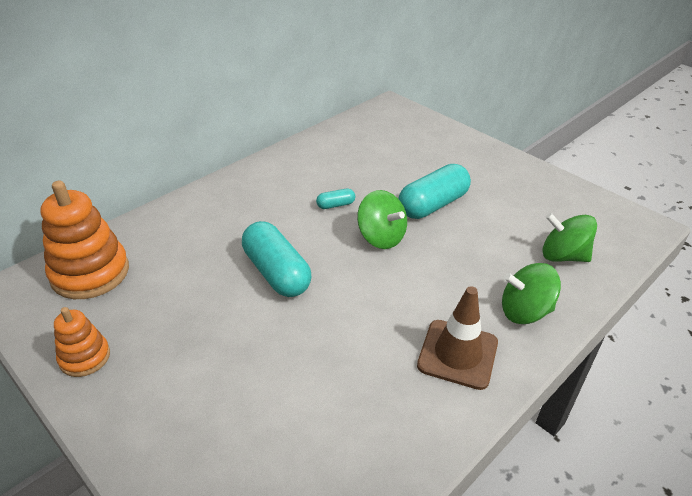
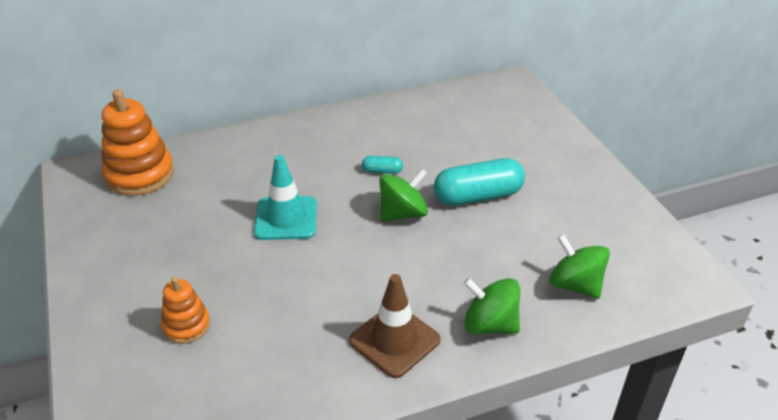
camera: 25 degrees right, 0 degrees up
(85, 357) = (97, 242): orange stacking toy -> orange stacking toy (186, 325)
(276, 273) = (286, 218): turquoise capsule -> turquoise traffic cone
(381, 237) = (403, 213): green spinning top -> green spinning top turned 105 degrees counterclockwise

